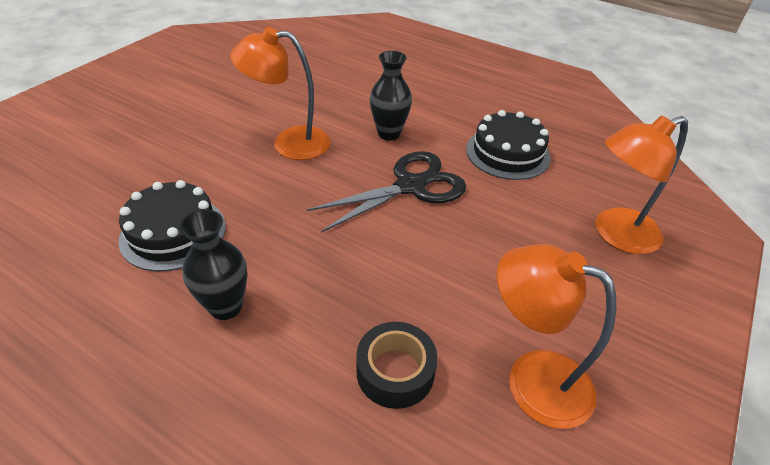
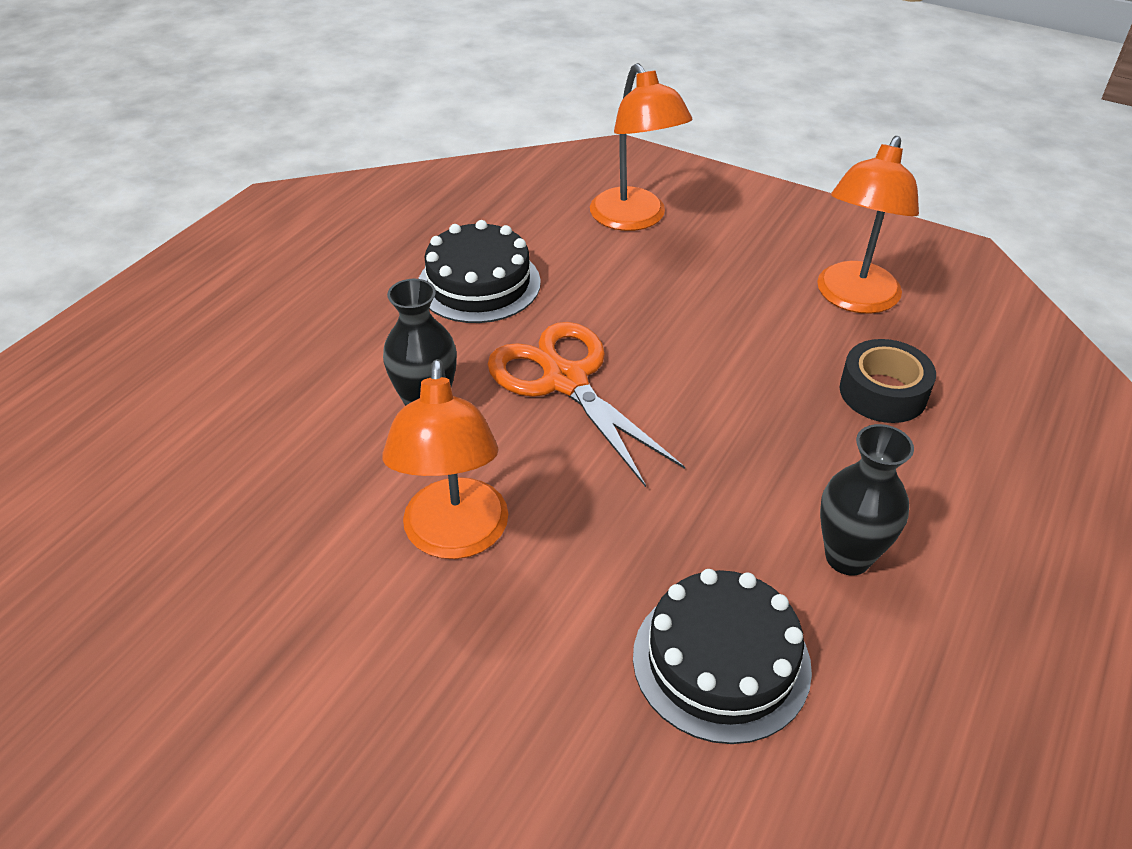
camera: 90 degrees left, 0 degrees up
(410, 186) = (565, 381): black scissors -> orange scissors

